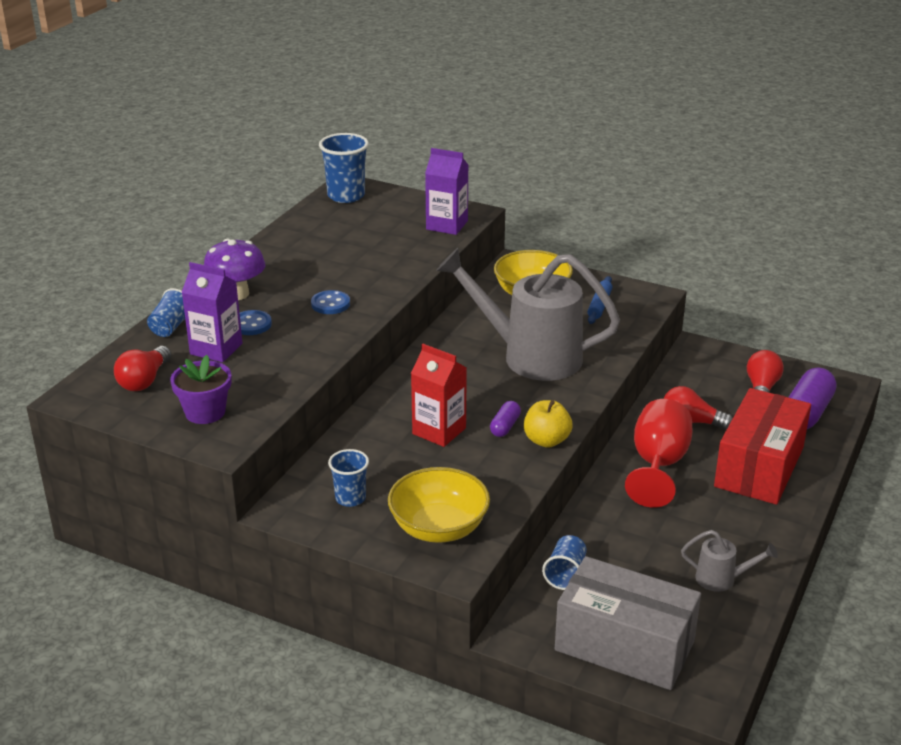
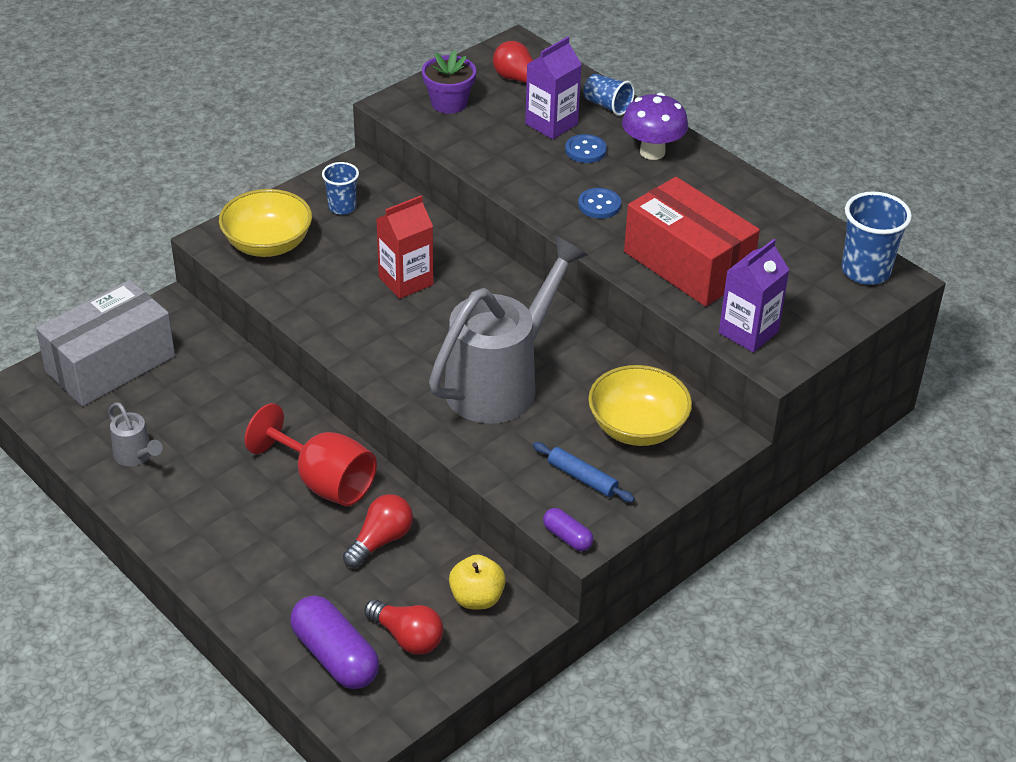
camera: 110 degrees right, 10 degrees up
(505, 426) = (385, 325): purple capsule -> purple capsule (567, 537)
(546, 440) = (344, 345): yellow apple -> yellow apple (477, 598)
(565, 574) = (217, 359): blue cup -> none
(721, 579) = (136, 456): grey watering can -> grey watering can turned 75 degrees counterclockwise
(759, 467) = (268, 561): red box -> red box (687, 264)

